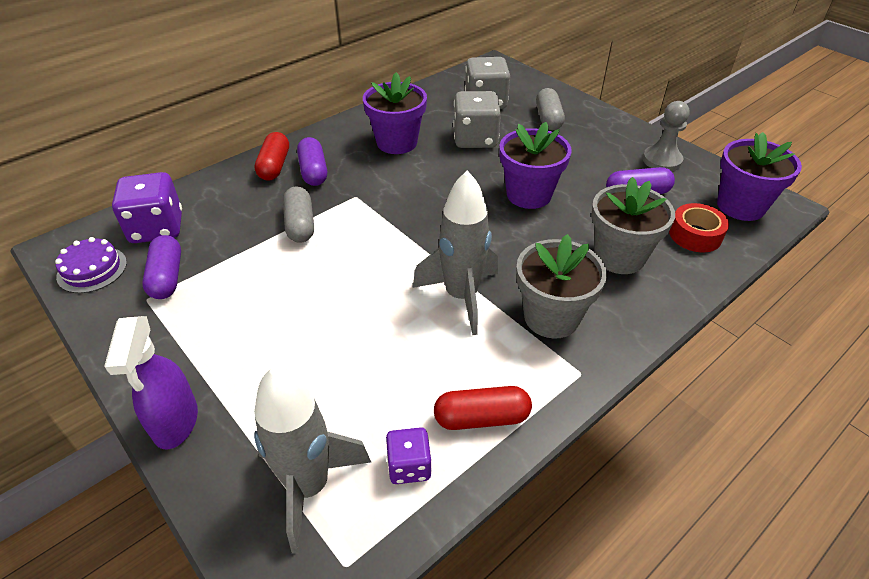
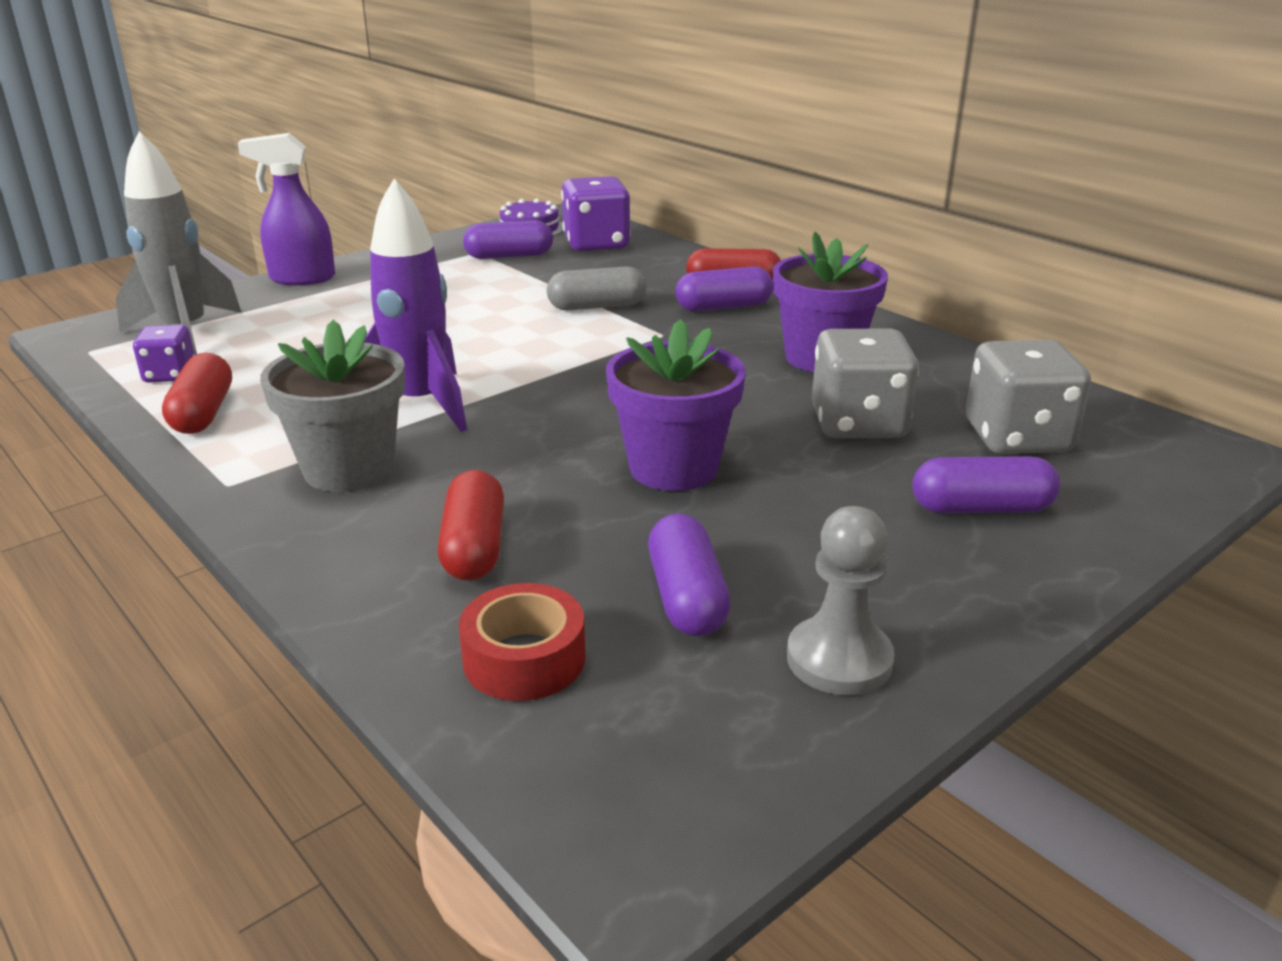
camera: 90 degrees right, 15 degrees down
(461, 296) = (420, 404): grey rocket -> purple rocket
(548, 119) = (981, 508): grey capsule -> purple capsule
(619, 257) = (474, 547): grey flower pot -> red capsule
(740, 206) = (635, 768): purple flower pot -> none

